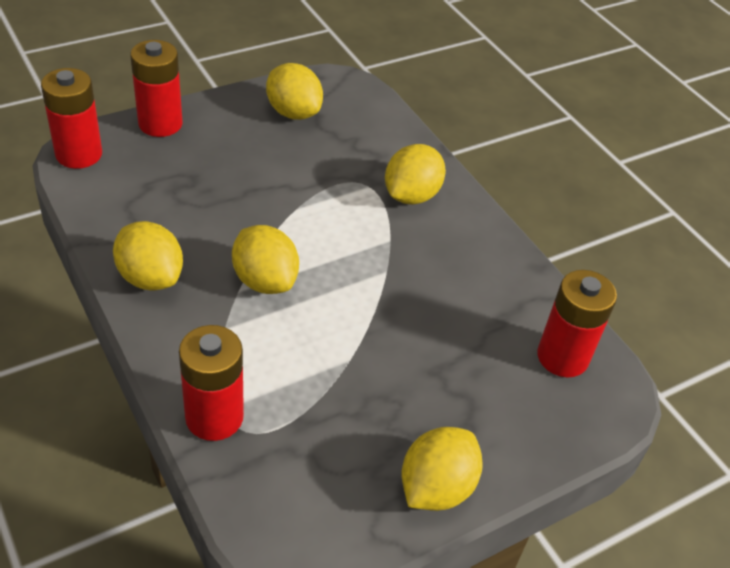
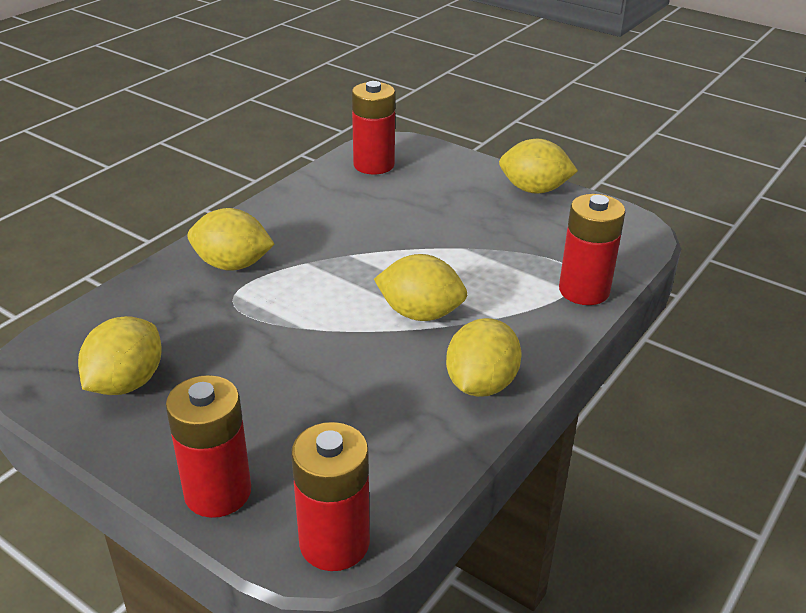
camera: 110 degrees left, 10 degrees down
(265, 280) = (420, 313): yellow lemon -> yellow lemon turned 75 degrees clockwise

